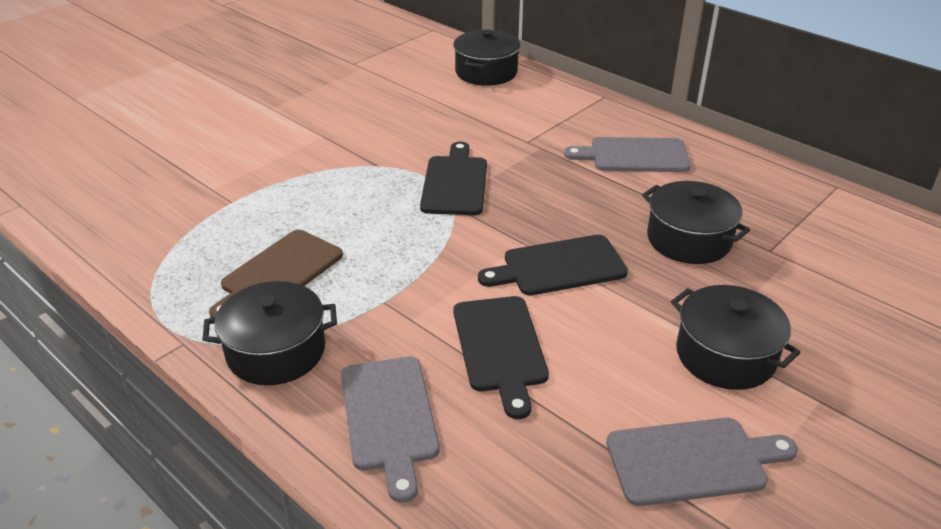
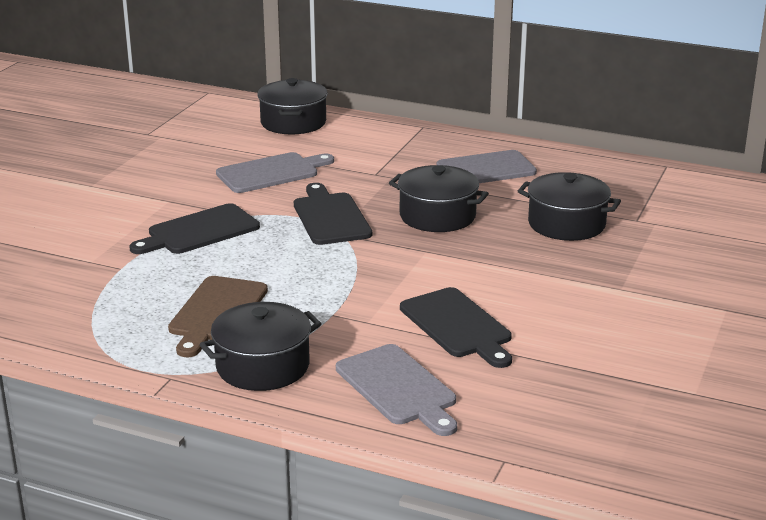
camera: 20 degrees left, 10 degrees down
(559, 267) = (469, 262): black cutting board -> black cutting board (199, 231)
(692, 460) = (653, 363): grey cutting board -> grey cutting board (271, 172)
(725, 355) = (641, 295): black pot -> black pot (437, 216)

